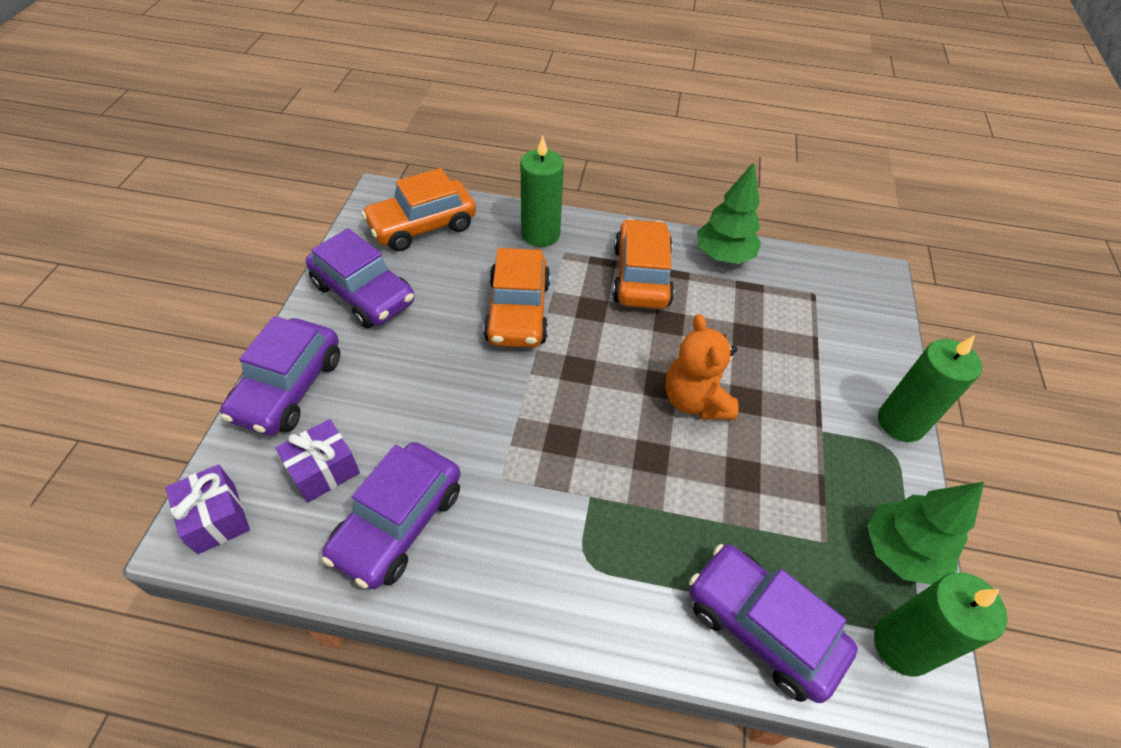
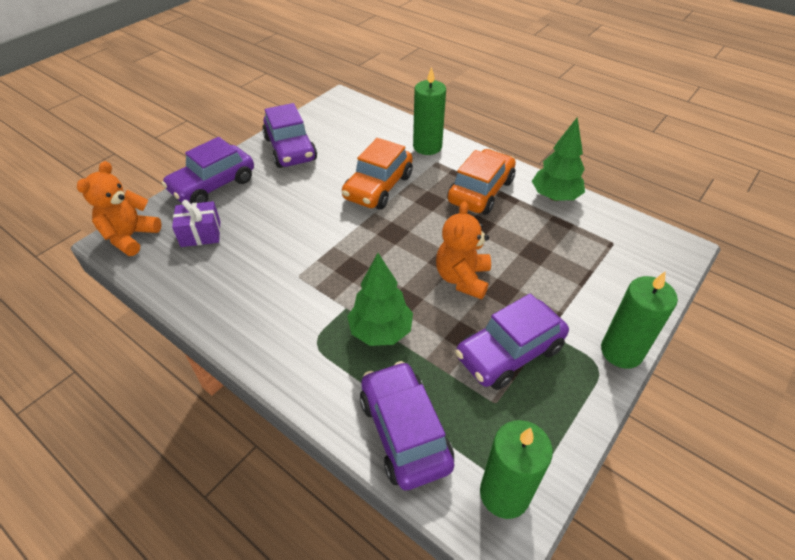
camera: 30 degrees right, 5 degrees down
(216, 518) = (130, 237): purple gift -> orange teddy bear
(398, 523) = (220, 276): purple car -> purple car (509, 352)
(422, 226) = (353, 122): orange car -> none
(900, 551) = (551, 434): green tree -> green tree (380, 331)

